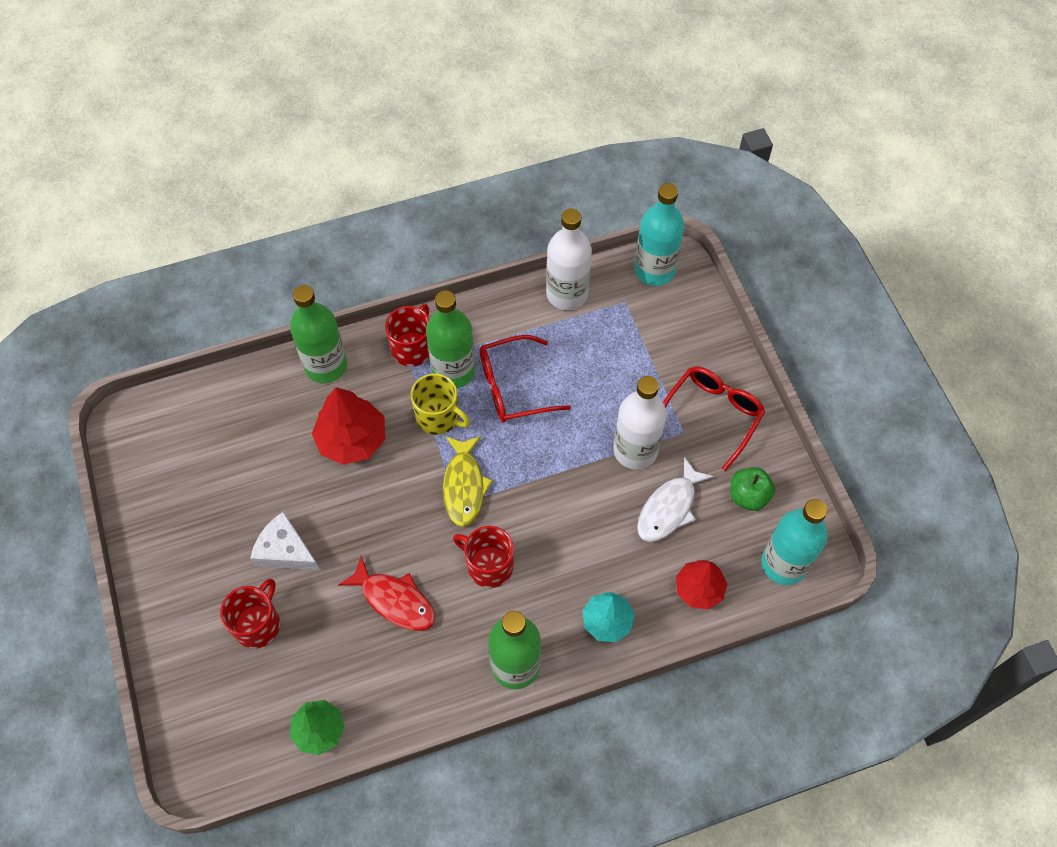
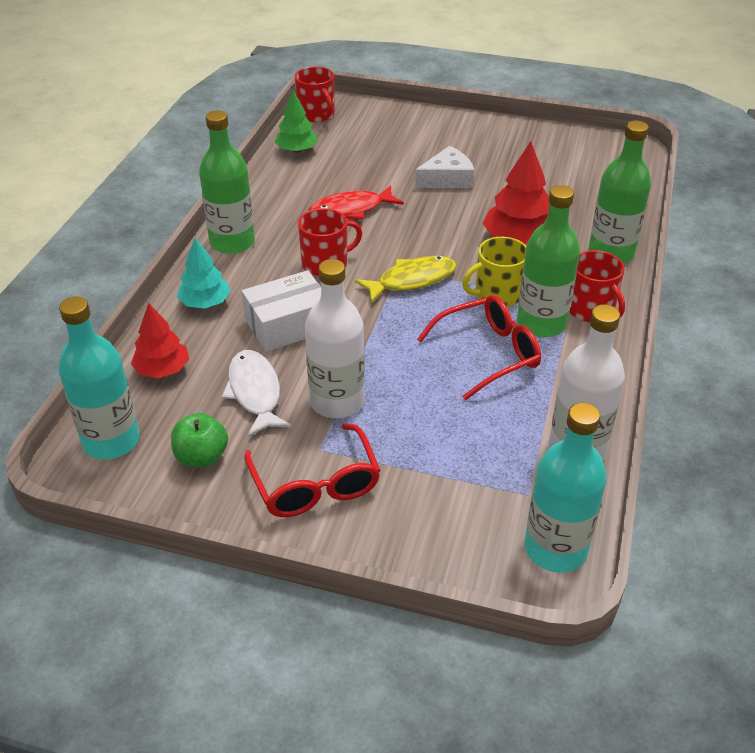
camera: 125 degrees right, 20 degrees down
(258, 624) = (401, 151): red mug -> red mug (317, 114)
(464, 486) = (412, 280): yellow fish -> yellow fish turned 120 degrees clockwise
(514, 387) = (488, 354): red glasses -> red glasses turned 45 degrees clockwise
(584, 538) = (288, 325): none -> white box

